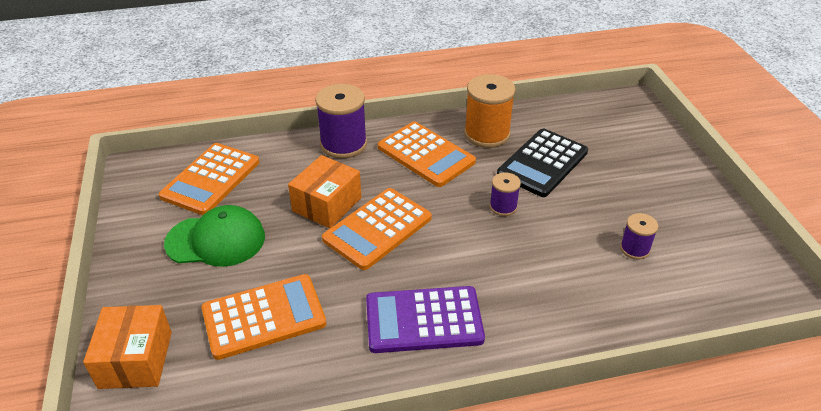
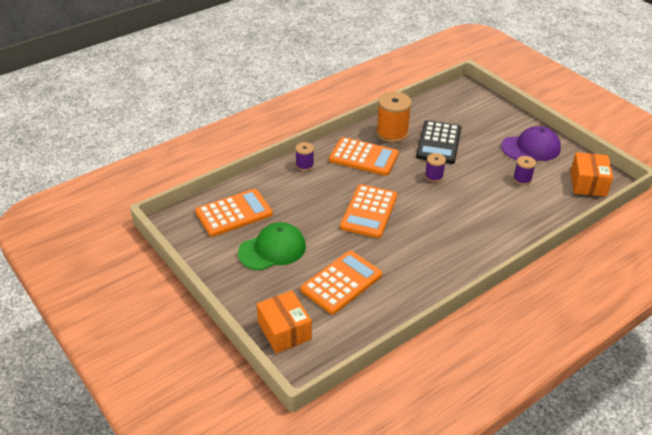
camera: 25 degrees left, 0 degrees up
(211, 179) = (234, 213): orange calculator -> orange calculator turned 120 degrees counterclockwise
(327, 204) = (325, 206): orange box -> orange box (588, 183)
(343, 144) = (304, 165): purple spool -> purple spool, size x0.54
(424, 320) = (435, 254): purple calculator -> none
(678, 207) = (531, 148): none -> purple cap

